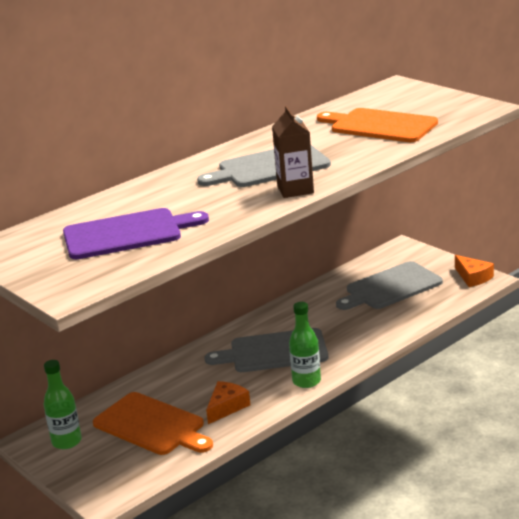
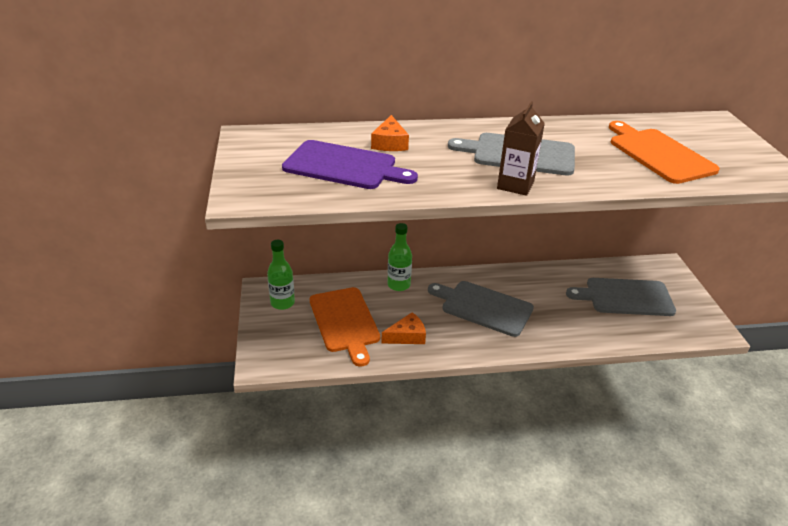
camera: 30 degrees right, 10 degrees up
(306, 381) = (484, 347): green bottle -> green bottle (398, 285)
(473, 277) = (706, 323): orange cheese -> orange cheese (390, 143)

